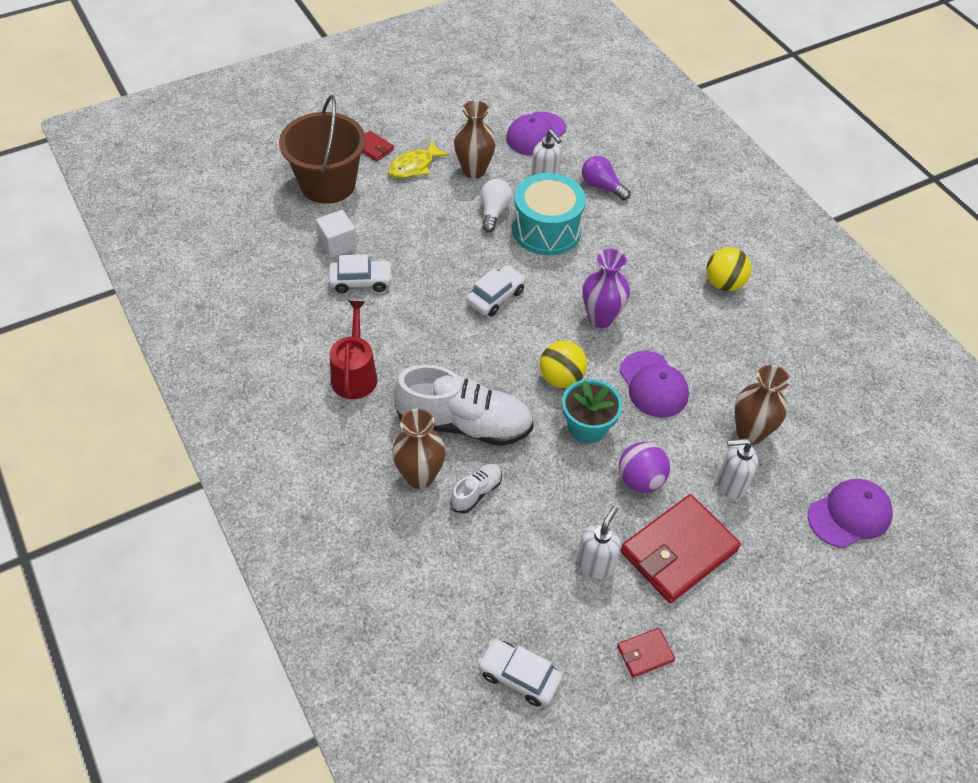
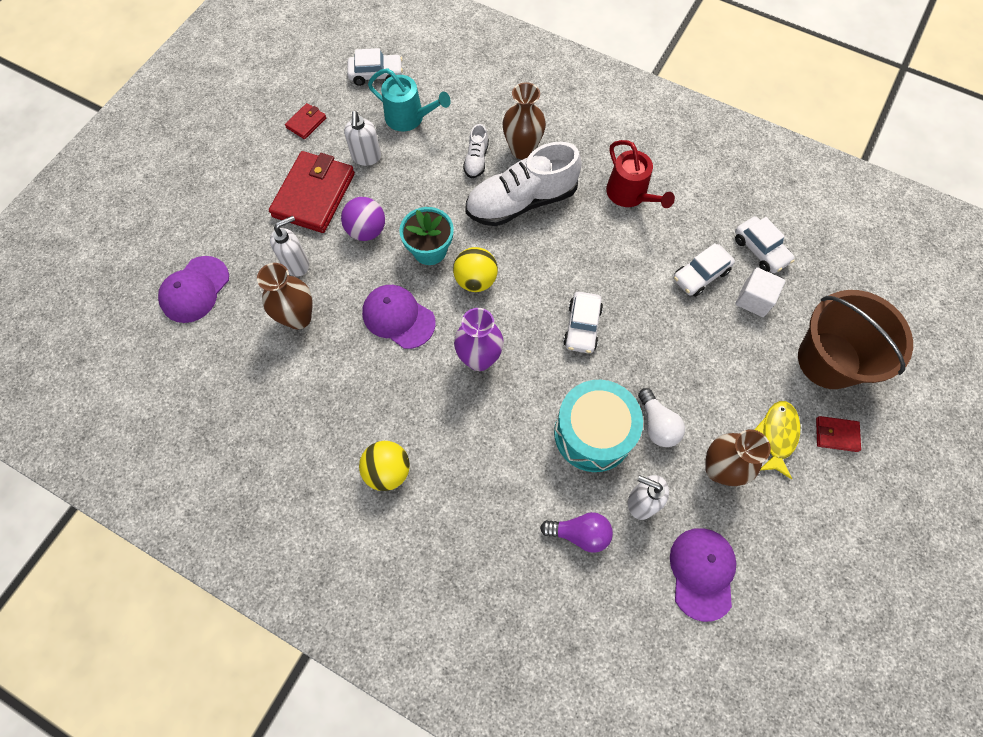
camera: 150 degrees right, 15 degrees up
(291, 272) = (760, 250): none -> white car
(516, 588) = (409, 117): none -> turquoise watering can

